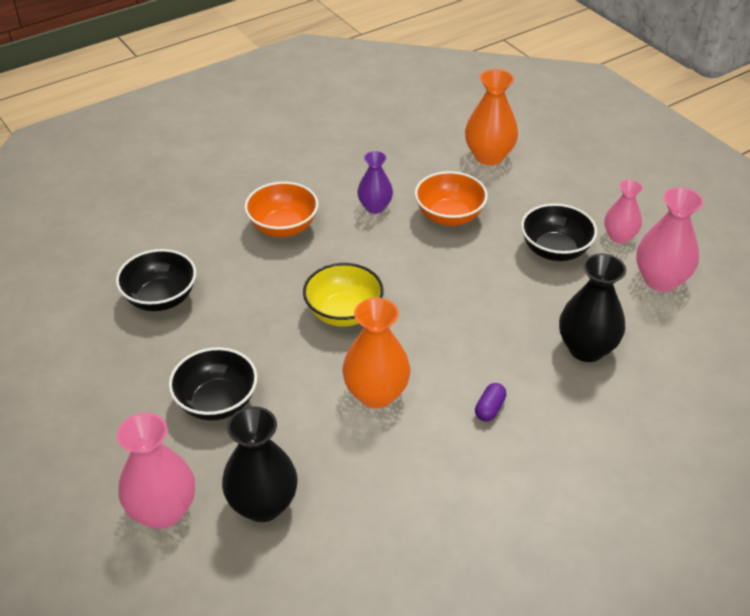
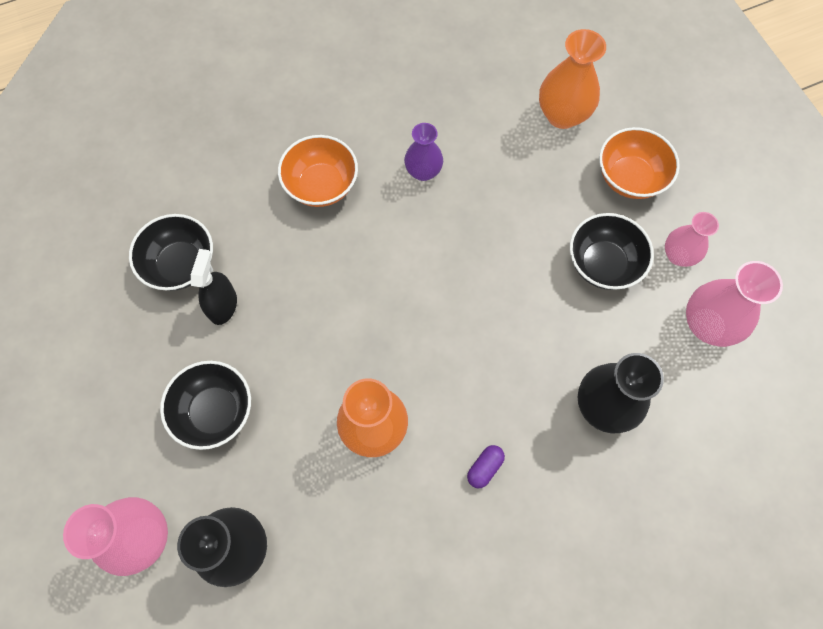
camera: 10 degrees right, 25 degrees up
(208, 323) = (223, 305): none -> black spray bottle
(344, 313) = (362, 315): yellow bowl -> none
(449, 216) = (500, 197): orange bowl -> orange bowl (630, 178)

